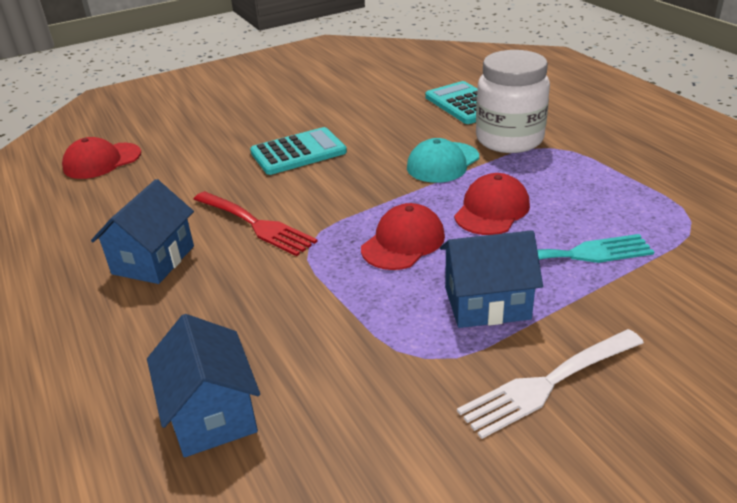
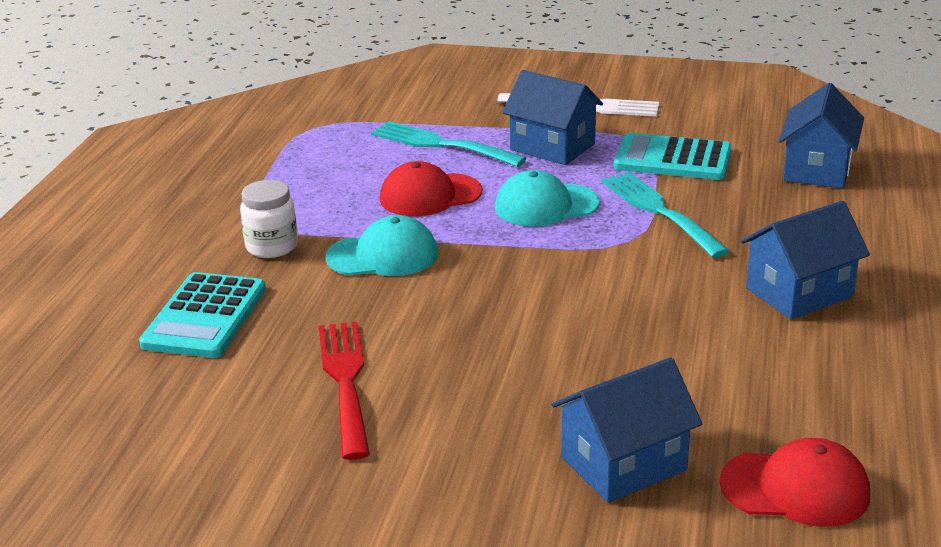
camera: 140 degrees left, 5 degrees down
(190, 138) = (623, 463): none -> blue house
(256, 224) = (660, 281): red fork -> red fork (345, 381)
(298, 152) = (507, 351): turquoise calculator -> turquoise calculator (672, 159)
(315, 280) = (659, 211): none -> turquoise fork
(403, 242) = (546, 205): red cap -> turquoise cap
(509, 139) = (272, 247): white jar -> white jar, size x0.55

